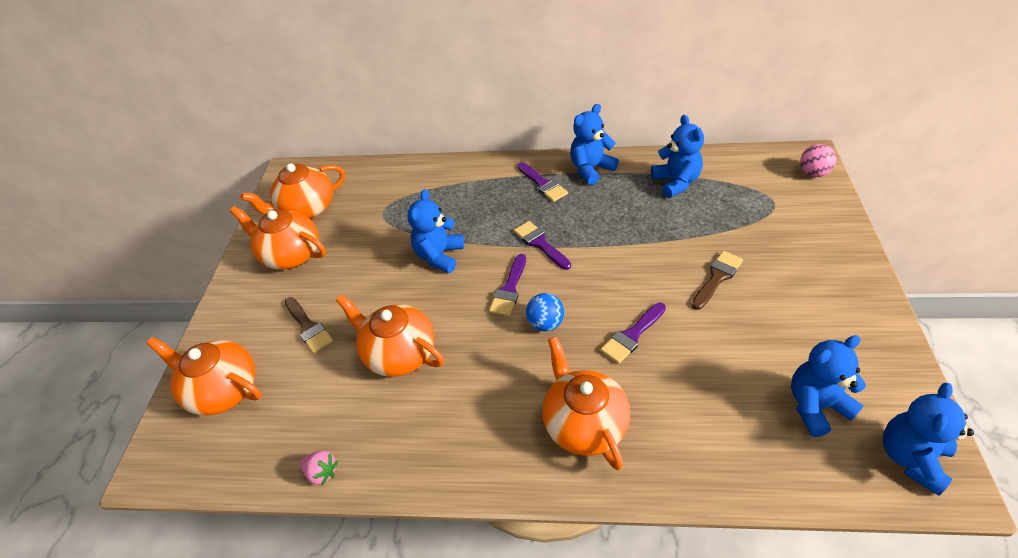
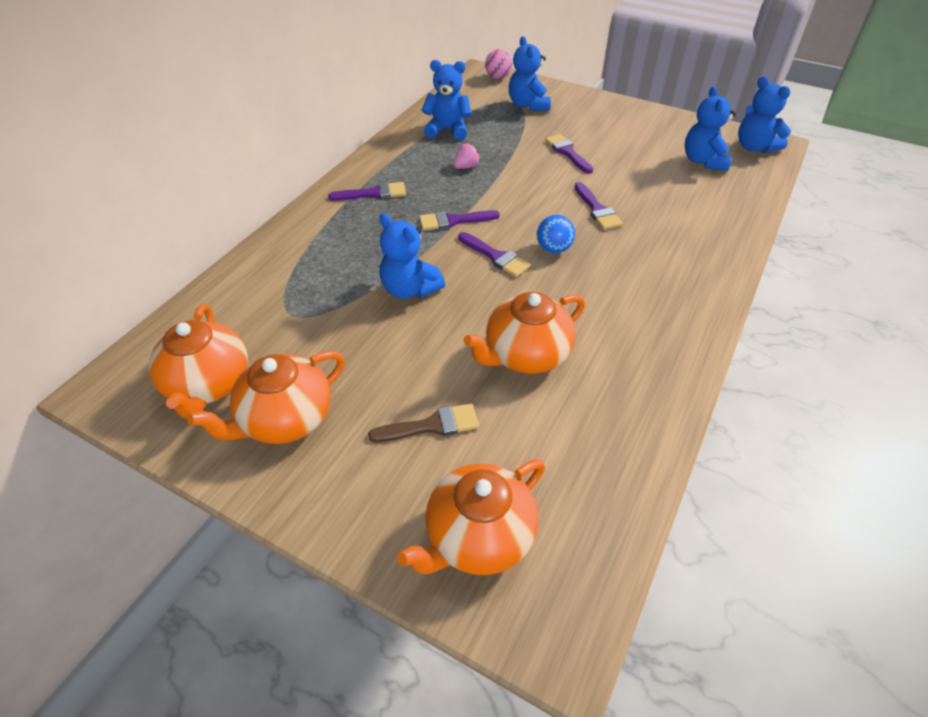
camera: 70 degrees left, 0 degrees up
(322, 472) = (647, 453): pink strawberry -> pink strawberry (466, 167)
(584, 424) = (670, 263): orange teapot -> none
(591, 169) = (384, 162): blue teddy bear -> blue teddy bear (528, 105)
(717, 278) = (567, 152): brown brush -> purple brush

